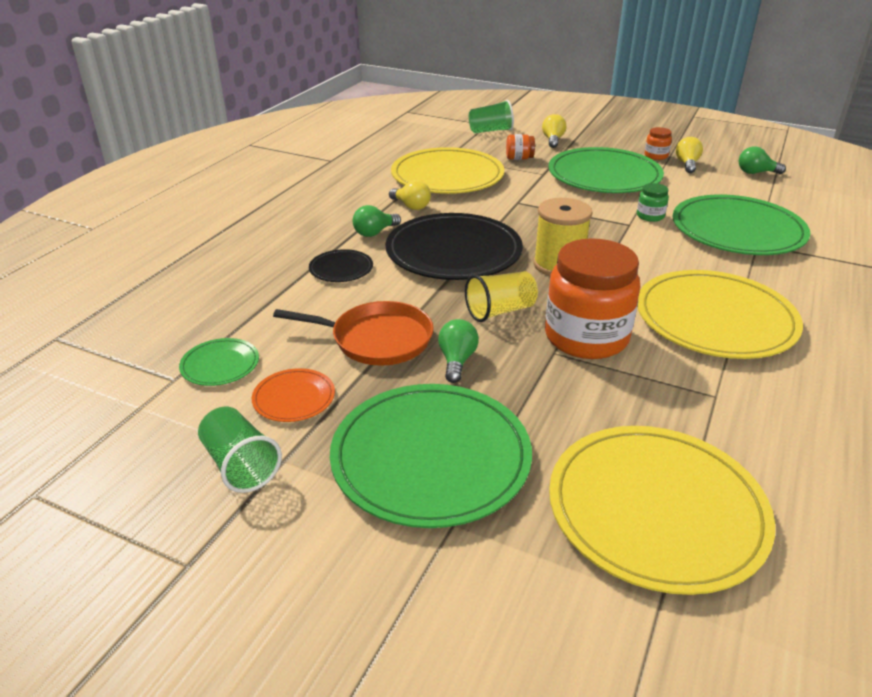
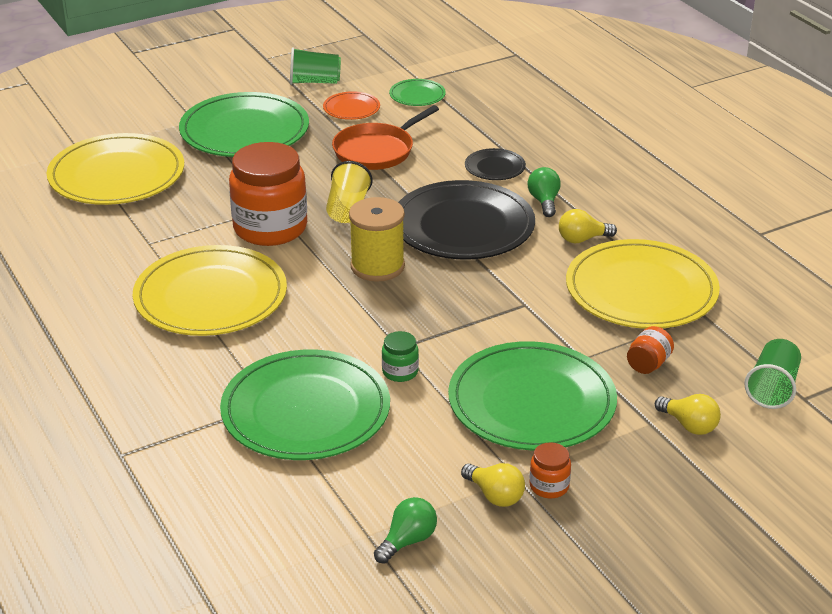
camera: 125 degrees right, 0 degrees up
(457, 361) = (314, 169): green light bulb -> none

